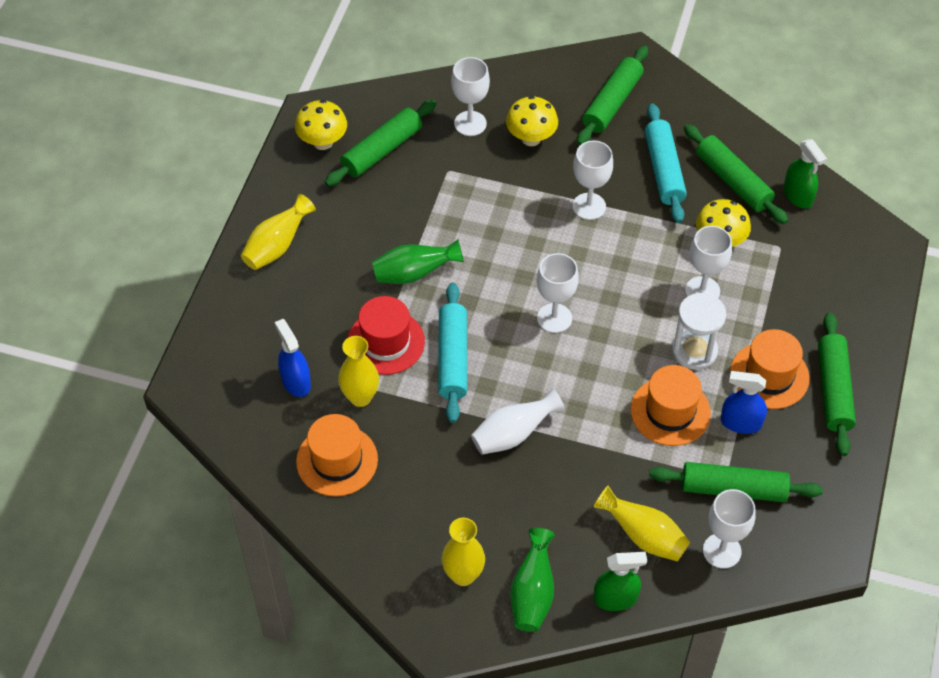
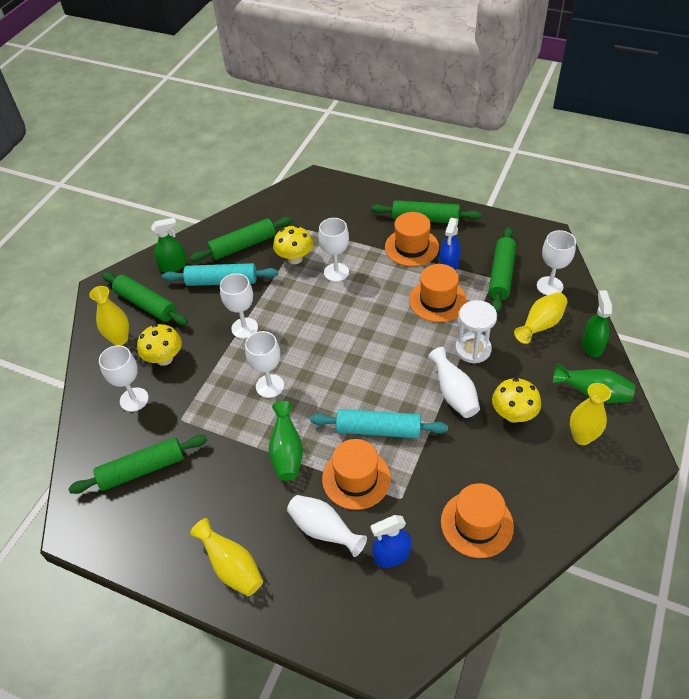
camera: 80 degrees left, 5 degrees down
(320, 319) = (324, 531): none -> white vase
(323, 142) = (115, 520): yellow mushroom -> yellow mushroom (513, 414)
(360, 397) = (412, 501): yellow vase -> yellow vase (119, 339)
(382, 150) = (142, 469): green rolling pin -> green rolling pin turned 75 degrees counterclockwise
(386, 342) = (356, 478): red hat -> orange hat
(554, 318) = (348, 359): white goblet -> white goblet (270, 386)
(694, 351) = (387, 282): white hourglass -> white hourglass (473, 349)
(798, 195) = (264, 215): green spray bottle -> green spray bottle (173, 266)

